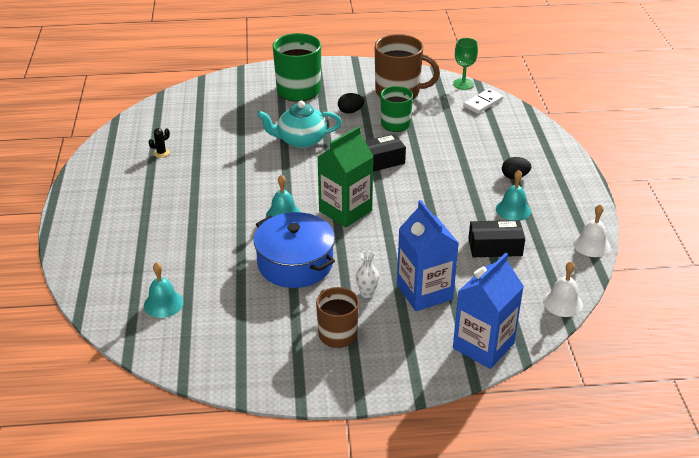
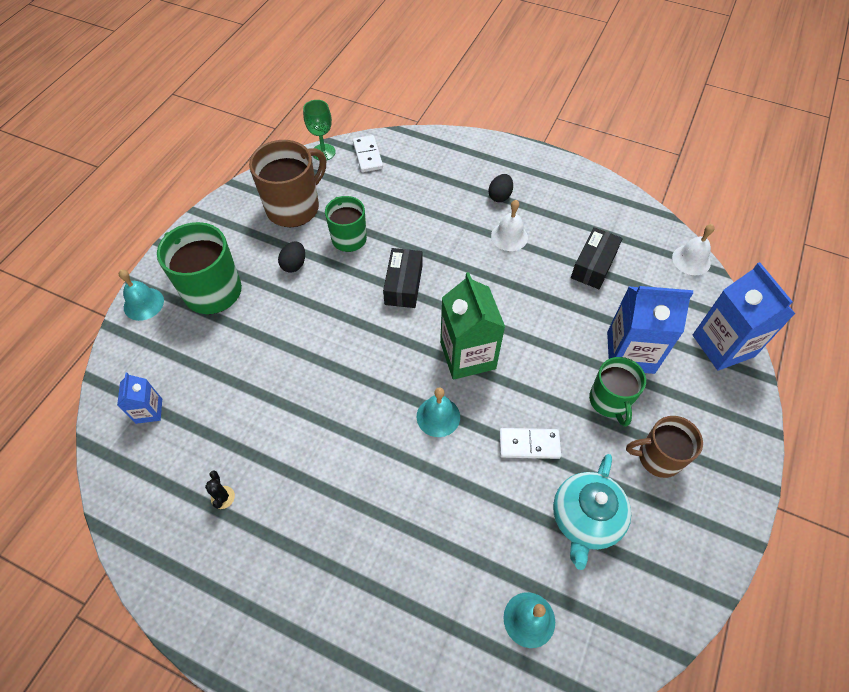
camera: 60 degrees left, 20 degrees up
(196, 105) = (149, 411): none -> blue carton
(295, 263) = (529, 444): blue pot -> white domino
(300, 140) = (313, 336): turquoise teapot -> turquoise teapot (585, 519)
(367, 293) = (609, 401): white vase -> green mug
(513, 210) = (547, 224): turquoise bell -> turquoise bell (143, 304)
(591, 245) = (626, 199): white bell -> white bell (509, 236)

